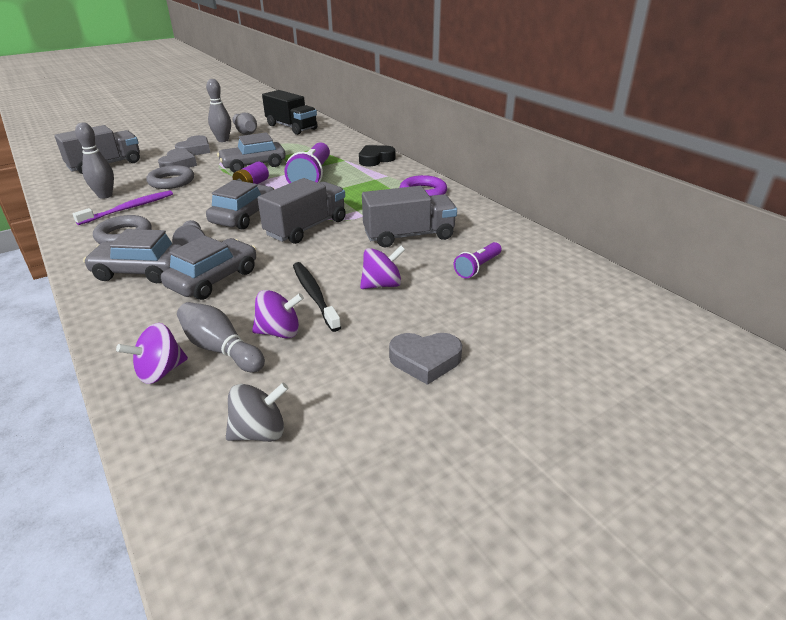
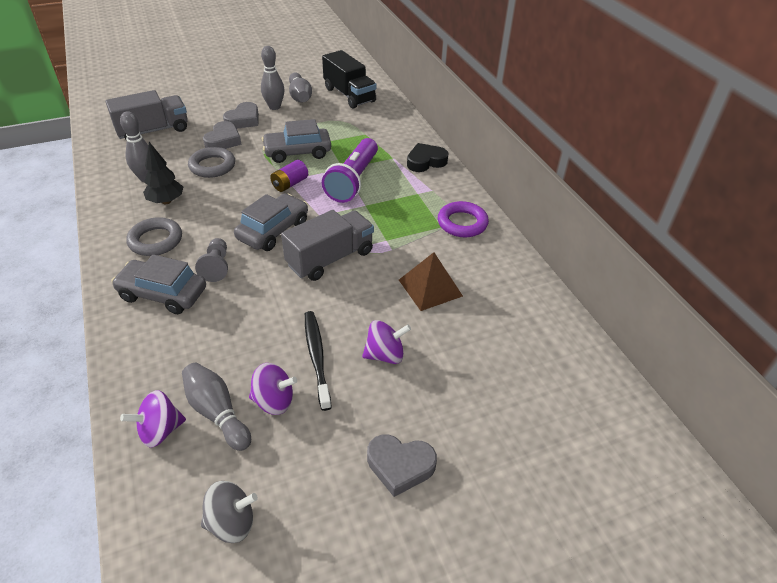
camera: 10 degrees right, 10 degrees up
(129, 208) = (166, 201): purple toothbrush -> black tree
(213, 279) = (227, 317): grey car -> none
(409, 235) = (430, 288): grey truck -> brown pyramid
(477, 267) = (487, 347): purple flashlight -> none

